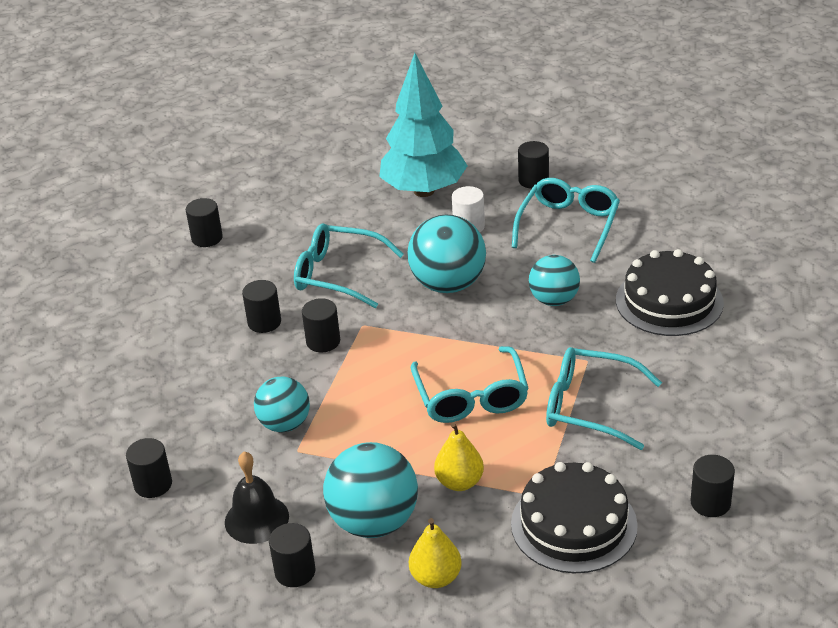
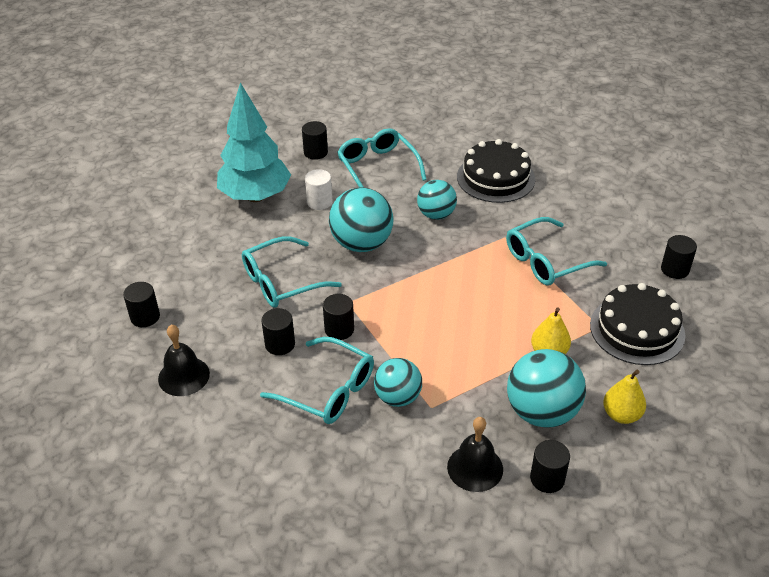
camera: 50 degrees left, 5 degrees up
(153, 484) = (375, 503): black cylinder -> none
(169, 299) = (184, 376): none -> black bell
(471, 396) = (478, 300): turquoise glasses -> turquoise glasses (327, 390)

